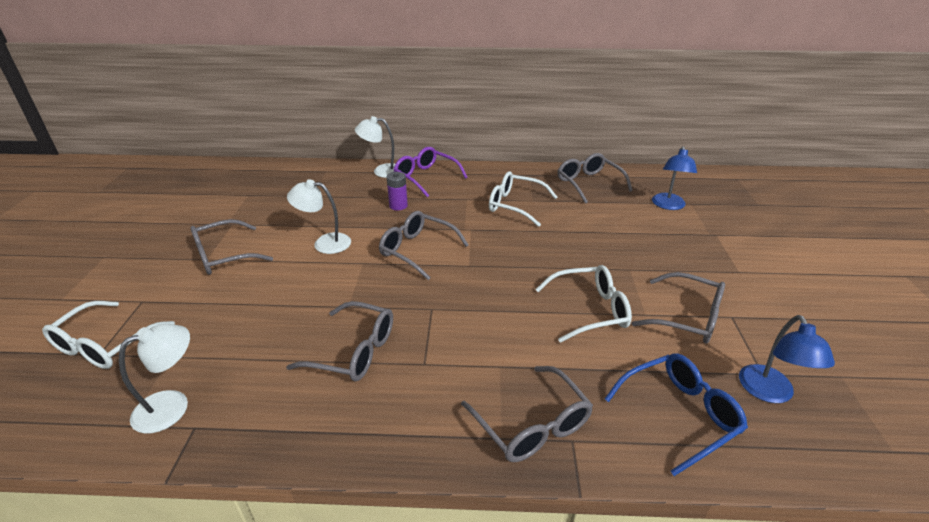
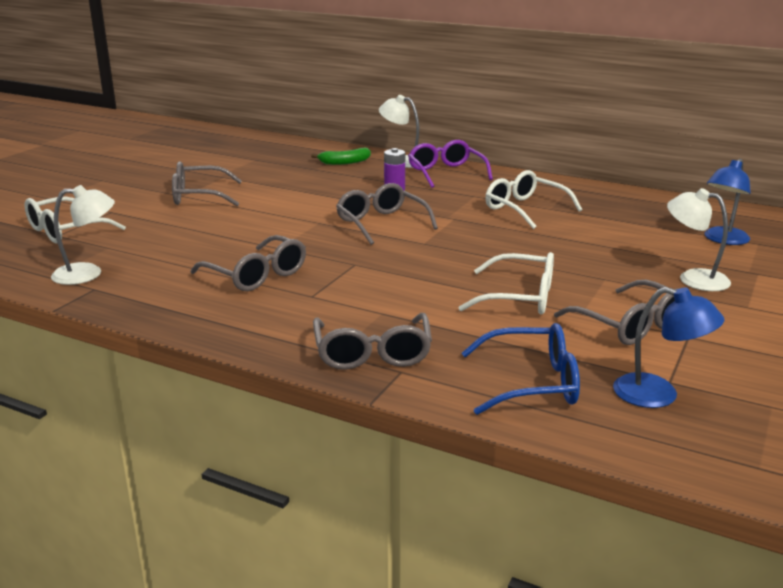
camera: 25 degrees right, 10 degrees down
(324, 243) = (296, 203): white lamp -> white lamp (693, 278)
(333, 182) = (345, 162): none -> green banana
(588, 183) = (637, 206): grey glasses -> none
(769, 393) = (659, 395): blue lamp -> blue lamp turned 90 degrees counterclockwise

